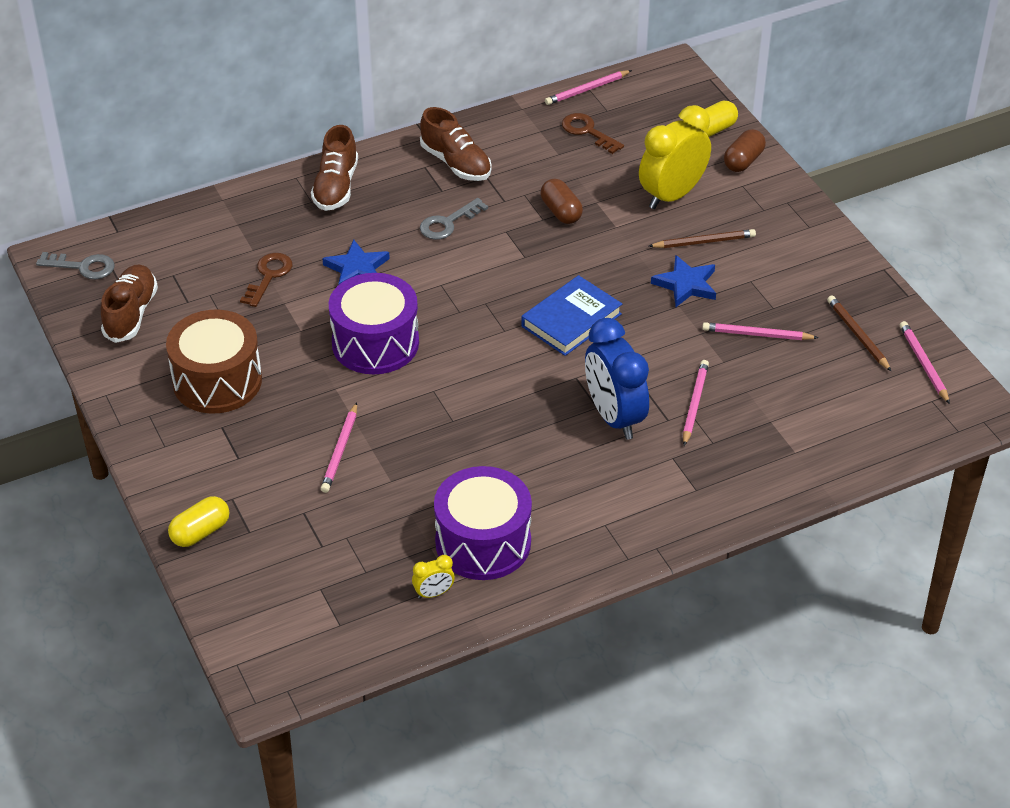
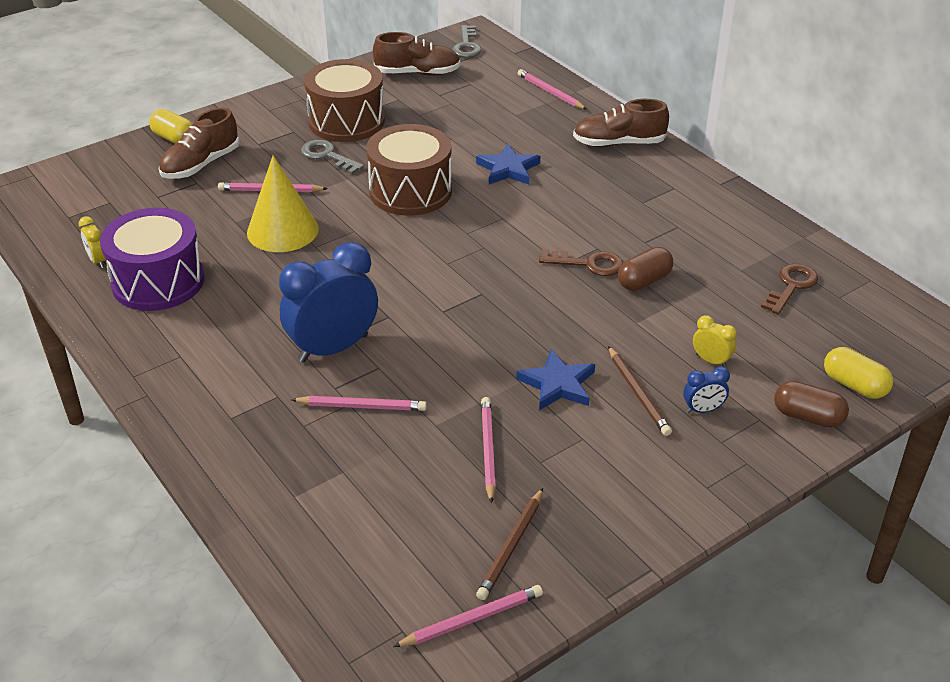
camera: 80 degrees right, 5 degrees down
(268, 276) = (483, 126): brown key -> brown key (588, 264)
(375, 343) = (410, 191): purple drum -> brown drum
(418, 444) = (282, 230): none -> yellow cone
(448, 223) = (594, 211): grey key -> grey key (328, 156)
(456, 163) = (689, 205): brown shoe -> brown shoe (201, 165)
(571, 320) = (474, 305): blue book -> none
(587, 90) = (867, 278): pink pencil -> pink pencil (550, 92)
(672, 195) = (711, 361): yellow clock -> yellow clock, size x0.43
(728, 211) = (703, 410): none -> blue clock
(858, 335) = (511, 546): brown pencil -> brown pencil turned 150 degrees clockwise

